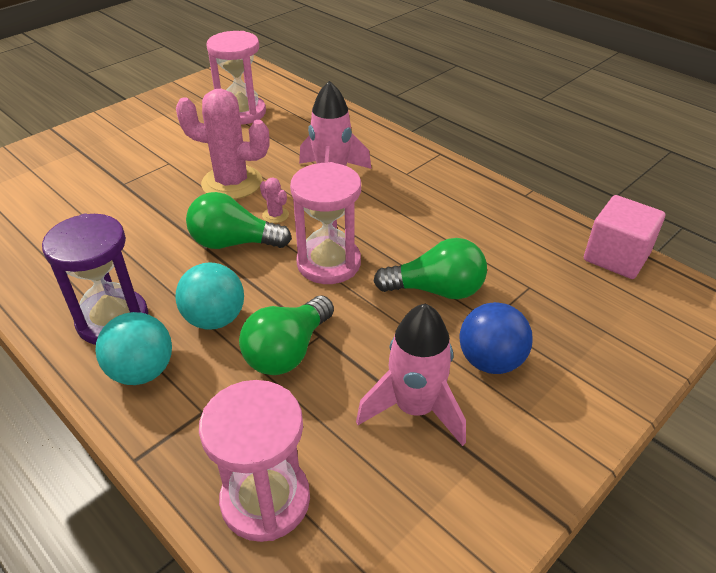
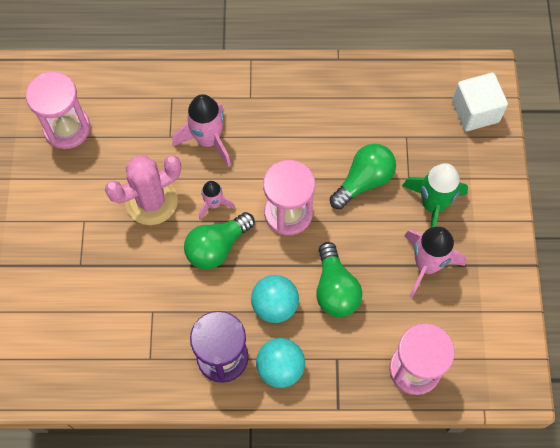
camera: 45 degrees left, 25 degrees up
(275, 215) = (214, 204): pink cactus -> pink rocket
(490, 361) = (433, 205): blue ball -> green rocket
(616, 257) = (429, 73): pink cube -> none
(642, 317) = (475, 111): none -> white cube

